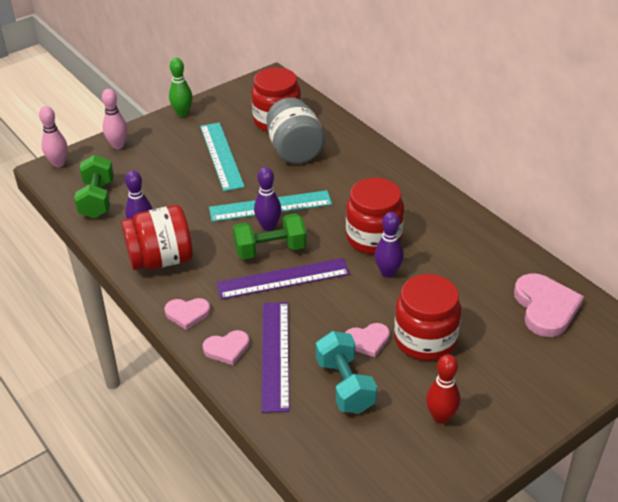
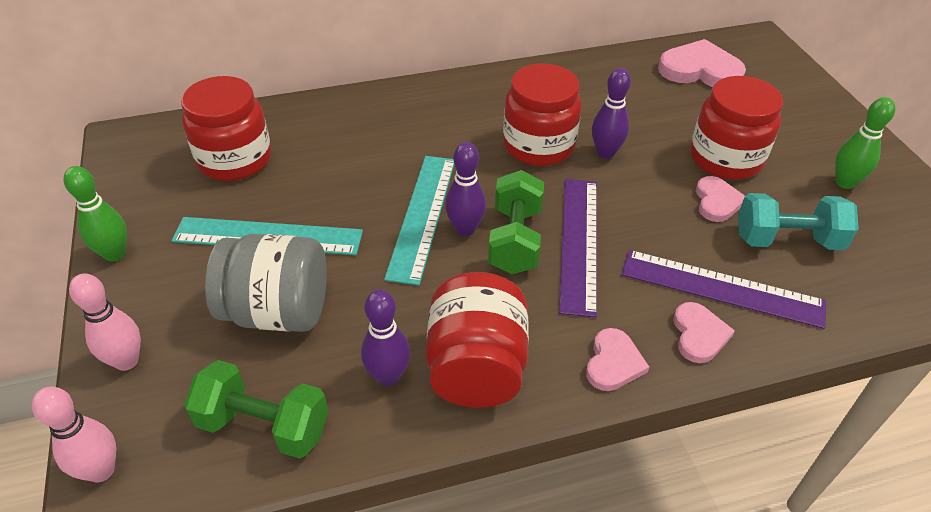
camera: 70 degrees left, 5 degrees up
(295, 151) = (317, 161): grey jar -> grey jar (278, 311)
(440, 417) = (844, 183): red bowling pin -> green bowling pin

